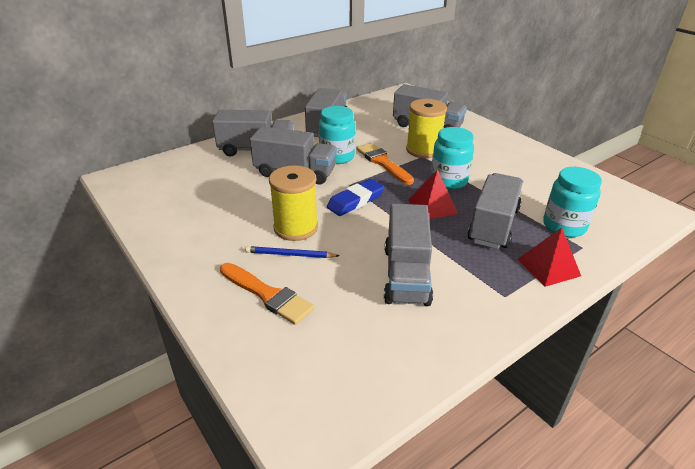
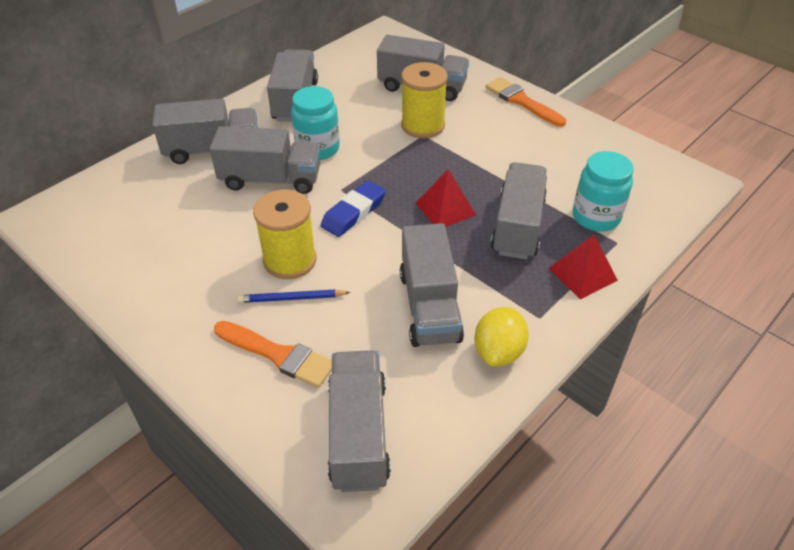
camera: 10 degrees left, 10 degrees up
(322, 368) = (358, 433): none -> grey truck
(383, 162) = (376, 151): orange brush -> orange brush (522, 101)
(448, 181) = (459, 169): turquoise jar -> none
(463, 318) = (498, 352): none -> yellow lemon

